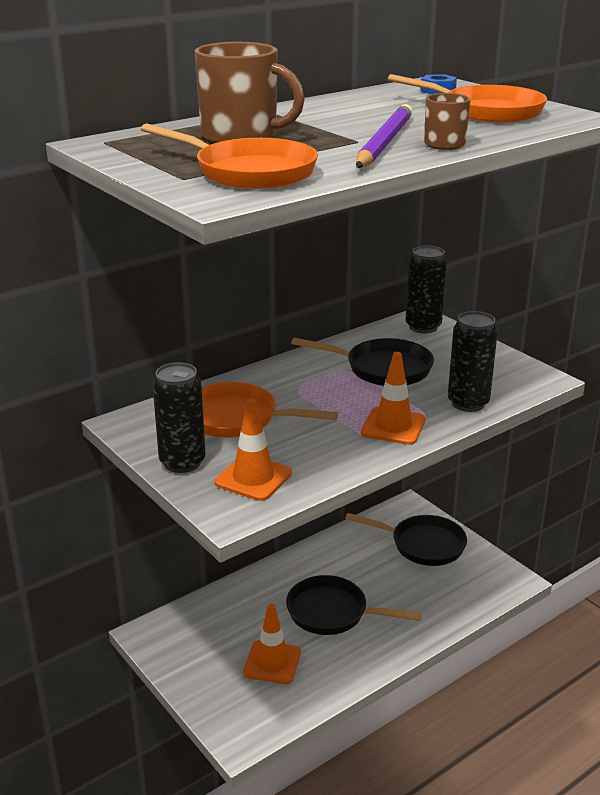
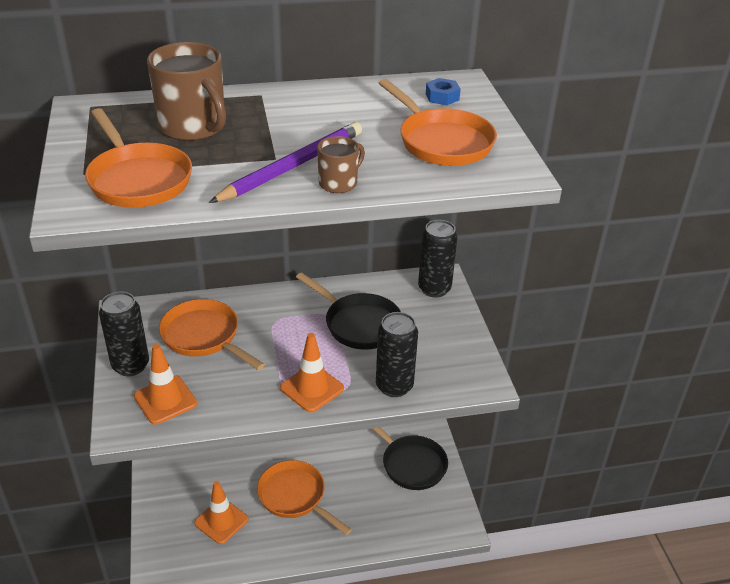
camera: 25 degrees right, 10 degrees up
(332, 612) = (295, 497): black pan -> orange pan

